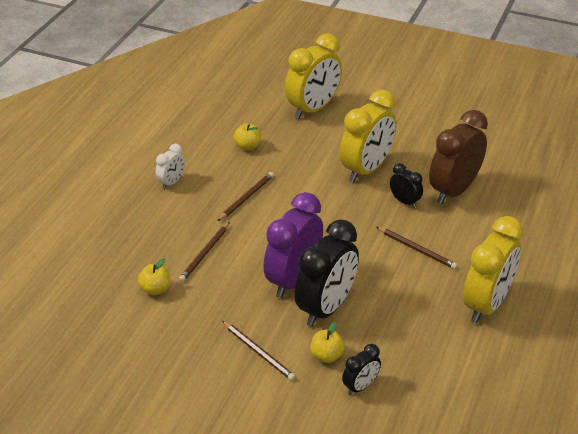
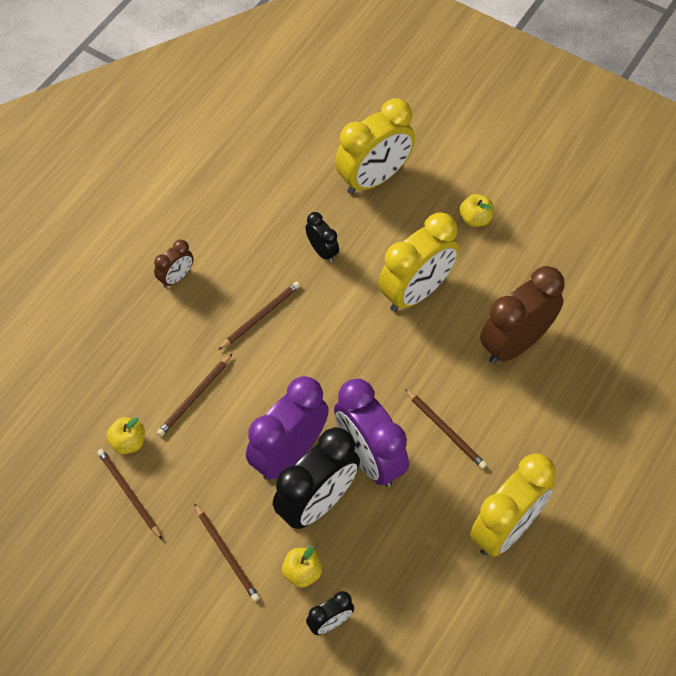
camera: 10 degrees right, 20 degrees up
(163, 322) = (129, 493): none -> brown pencil
(171, 182) = (176, 277): white clock -> brown clock
(247, 146) = (279, 231): yellow apple -> yellow apple (475, 219)
(360, 274) = (369, 458): none -> purple clock
(404, 201) = (450, 352): black clock -> black clock (322, 251)

